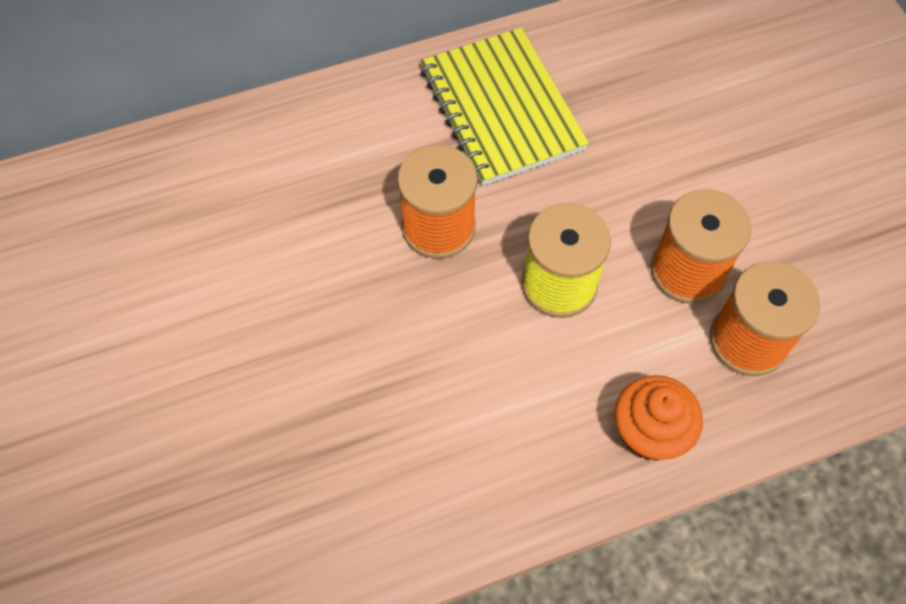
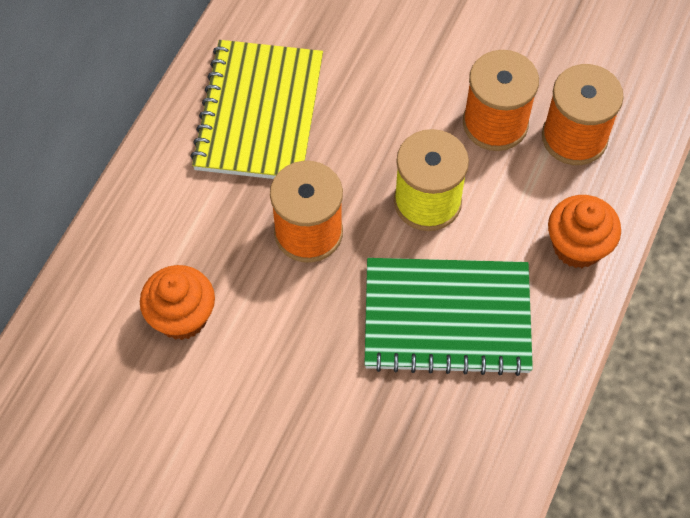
camera: 45 degrees left, 0 degrees up
(279, 208) = (182, 317): none -> orange cupcake
(472, 389) = (447, 318): none -> green notebook
(501, 109) = (259, 113): yellow notebook -> yellow notebook turned 75 degrees clockwise

